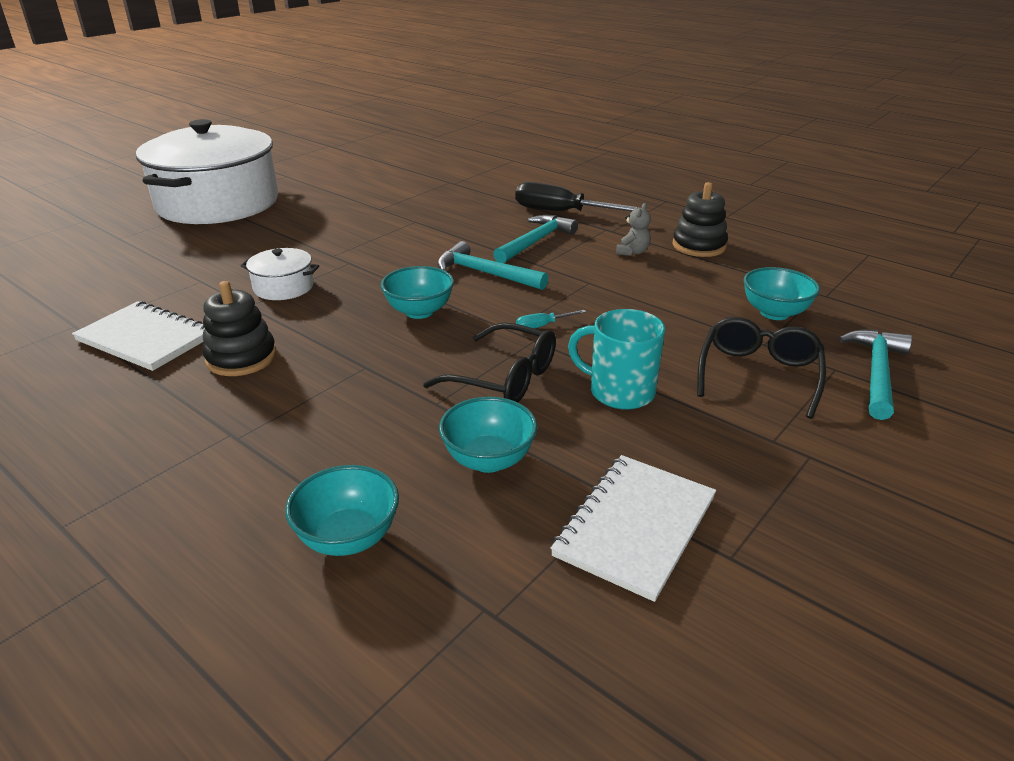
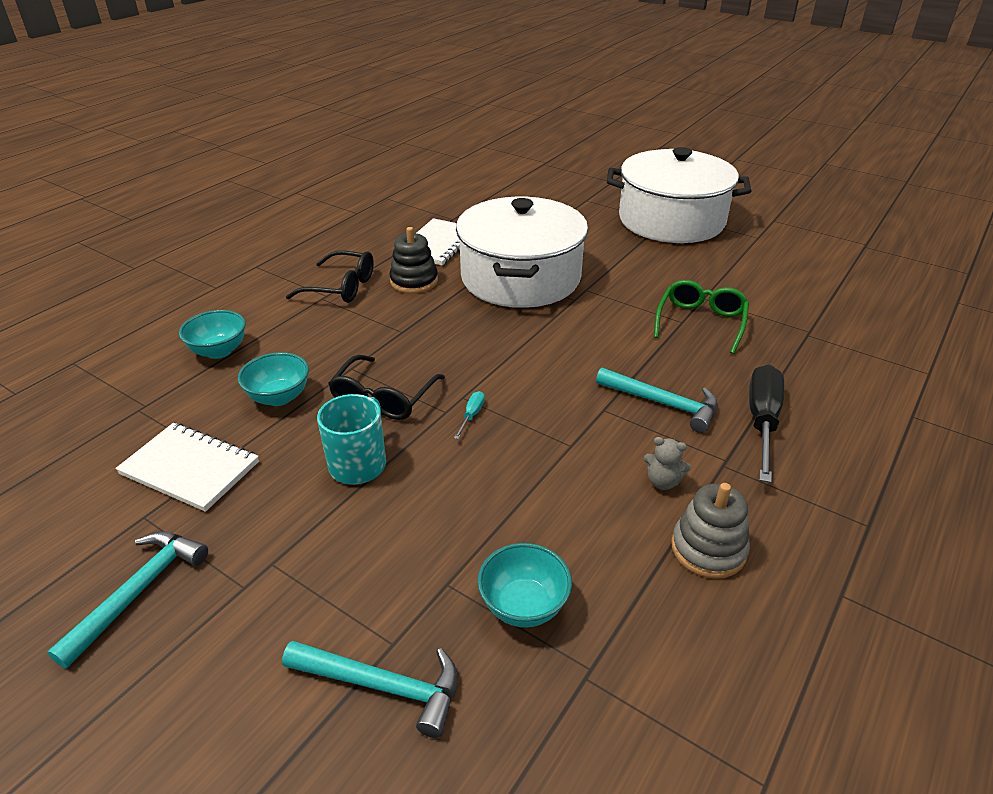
camera: 85 degrees right, 5 degrees up
(283, 287) = (520, 278): white pot -> white pot, size x2.50
(419, 311) = (489, 345): turquoise bowl -> none
(420, 214) = (700, 322): none -> green glasses
(485, 273) = (573, 374): turquoise hammer -> turquoise hammer (139, 591)
(542, 326) = (471, 415): turquoise screwdriver -> turquoise screwdriver turned 45 degrees clockwise
(699, 246) = (708, 549): black stacking toy -> grey stacking toy
(758, 374) = (383, 568): black glasses -> black glasses (341, 287)

